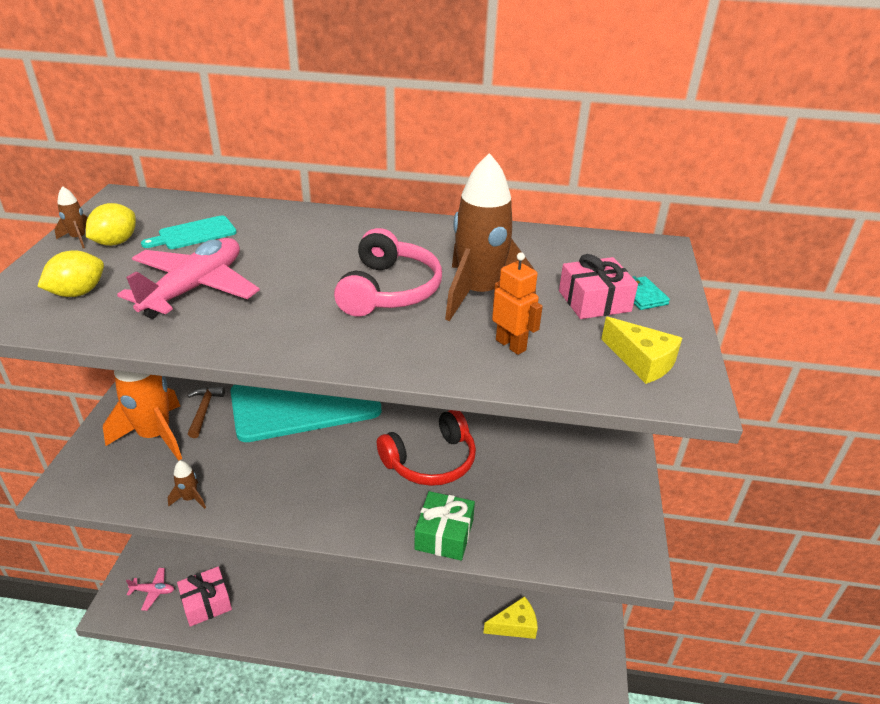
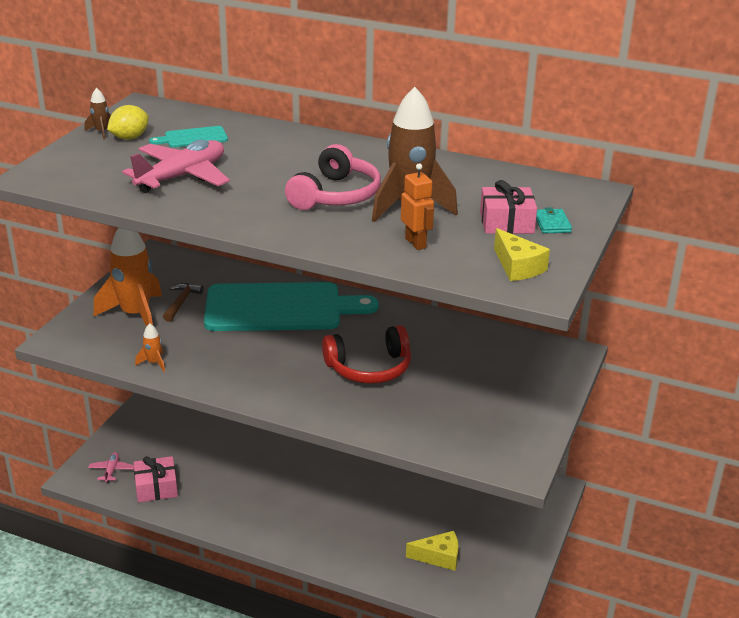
camera: 15 degrees right, 5 degrees down
(78, 293) = (94, 170): yellow lemon -> none
(153, 591) = (111, 471): pink plane -> pink plane turned 105 degrees counterclockwise
(190, 498) = (154, 363): brown rocket -> orange rocket
(444, 534) = (359, 421): green gift -> none

